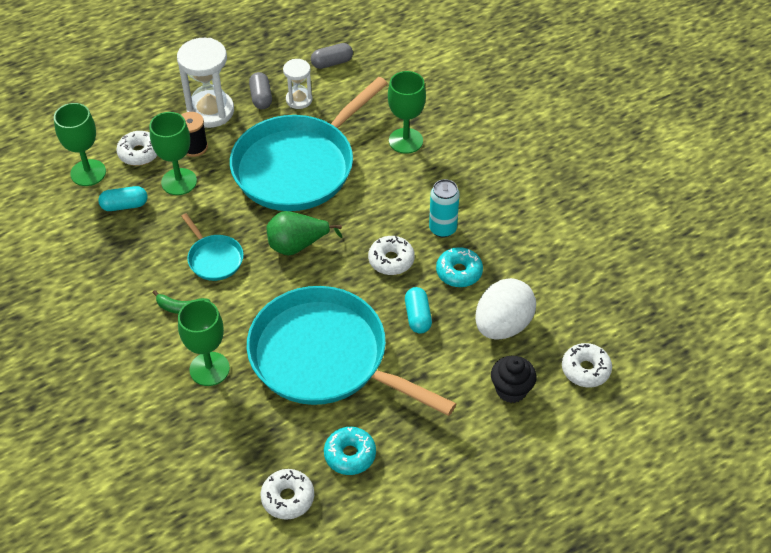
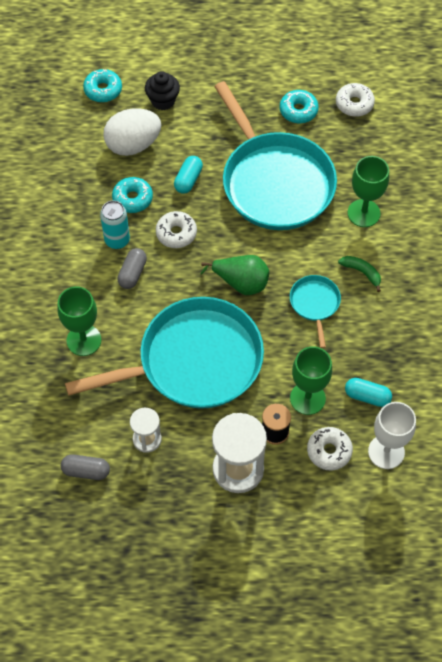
camera: 150 degrees left, 10 degrees up
(88, 173) = (386, 452): green goblet -> white goblet
(261, 98) = (181, 461): grey capsule -> grey capsule (132, 273)
(585, 370) = (103, 90): white donut -> turquoise donut

